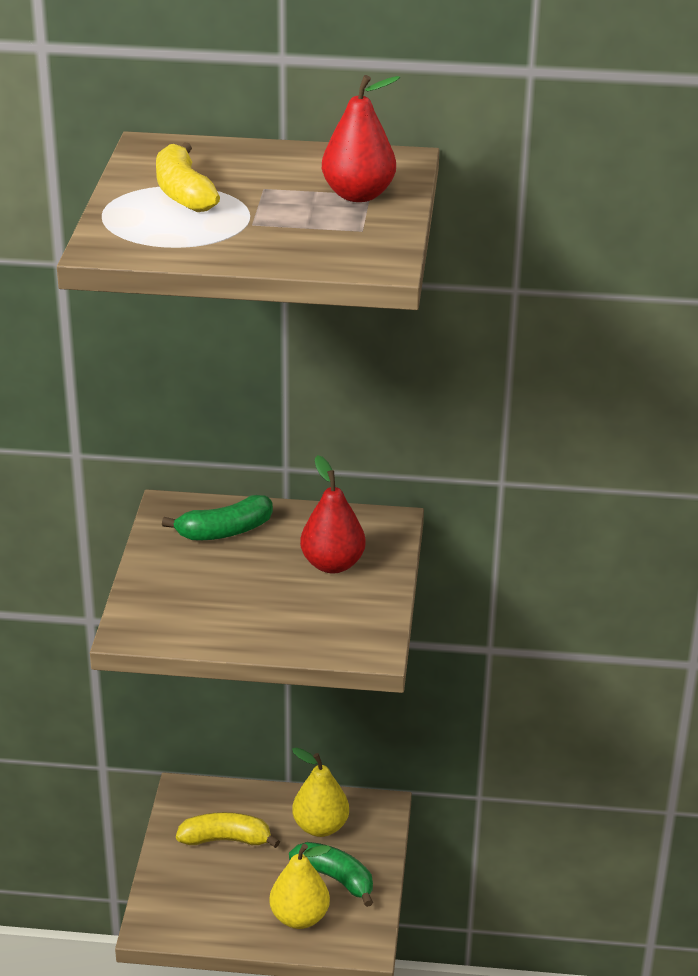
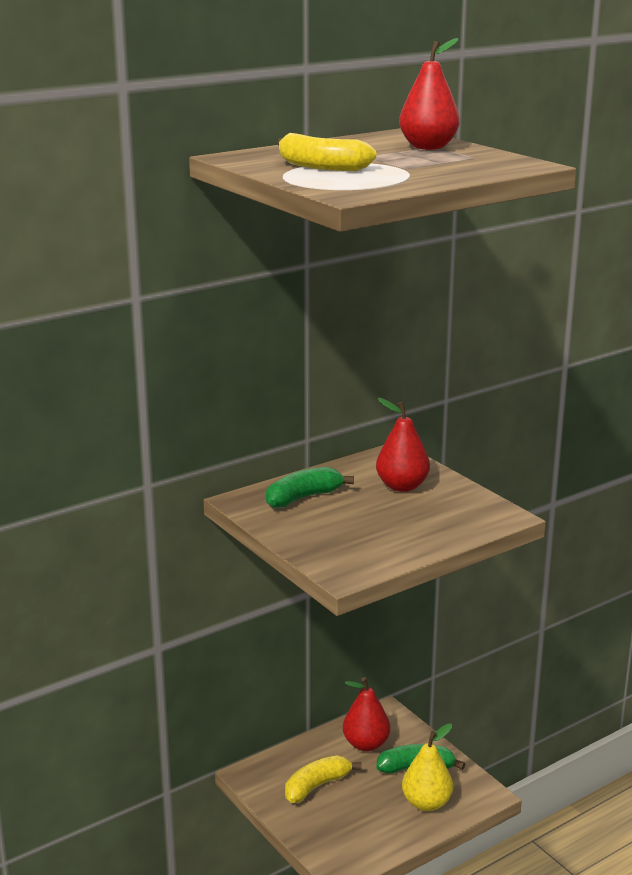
camera: 40 degrees left, 10 degrees down
(225, 531) = (303, 498): green banana -> green banana turned 150 degrees counterclockwise
(320, 827) = (366, 744): yellow pear -> red pear

